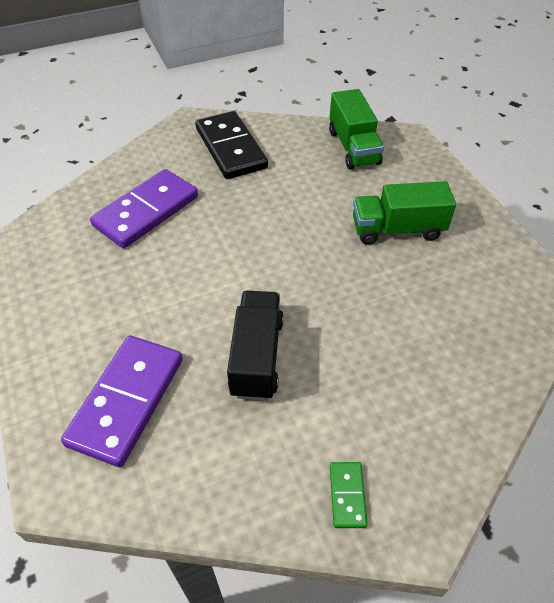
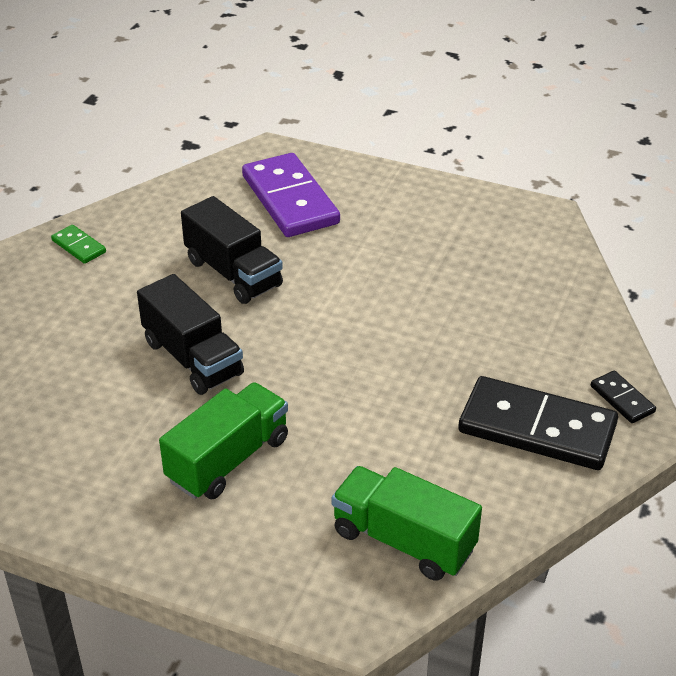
camera: 135 degrees right, 10 degrees down
(146, 211) = (496, 307): purple domino -> none
(175, 135) = (622, 399): none -> black domino
(356, 305) = (193, 358): none -> black truck

